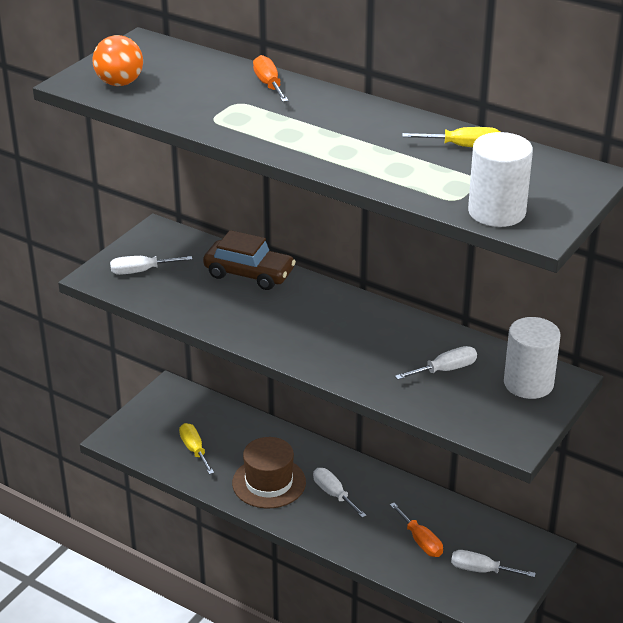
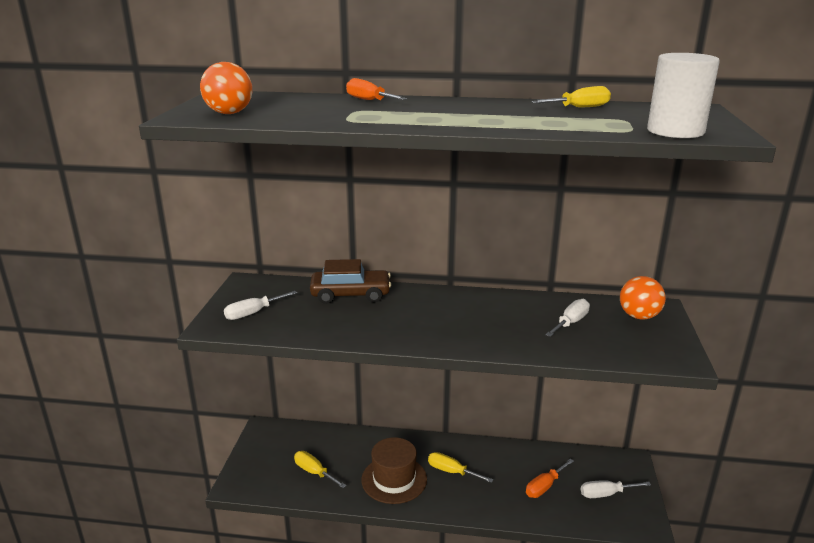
camera: 25 degrees left, 10 degrees down
(333, 494) = (451, 471): white screwdriver -> yellow screwdriver
(420, 541) = (544, 486): orange screwdriver -> orange screwdriver turned 105 degrees clockwise
(528, 383) = (639, 316): white cylinder -> orange ball

